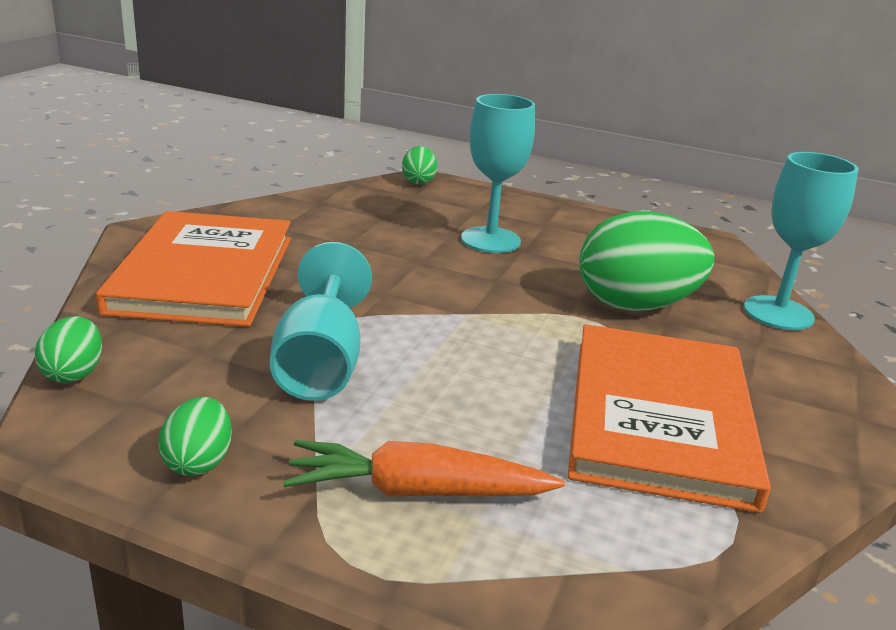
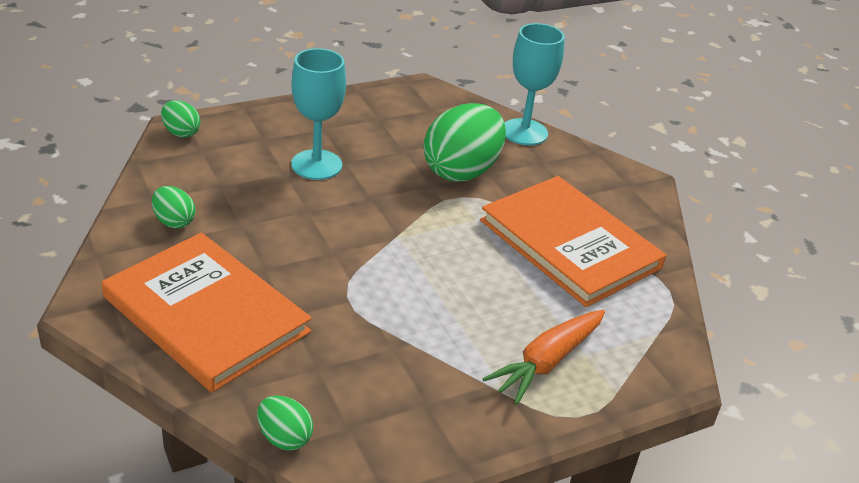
camera: 50 degrees left, 10 degrees up
(199, 462) = (443, 427): green egg -> green egg (174, 221)
(320, 364) = (390, 327): turquoise goblet -> none

